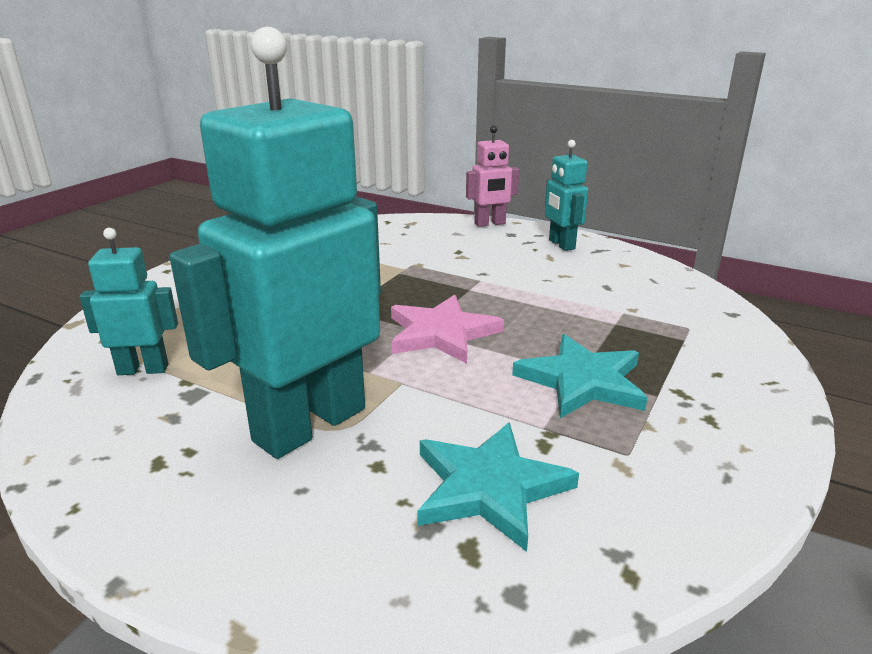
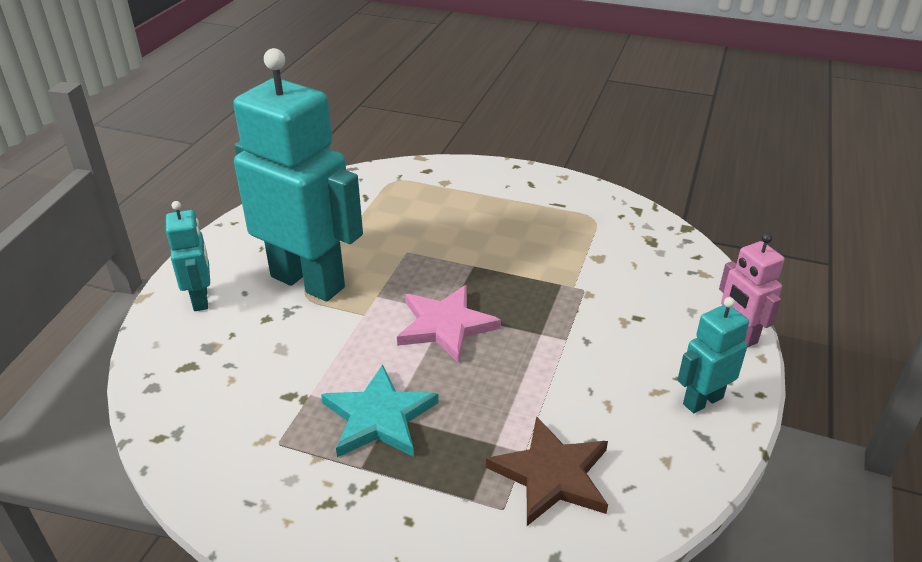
camera: 80 degrees right, 10 degrees up
(143, 369) = (365, 201): turquoise robot -> turquoise robot (201, 299)
(489, 487) = (242, 370): turquoise star -> none
(646, 304) = (552, 474): none -> brown star

